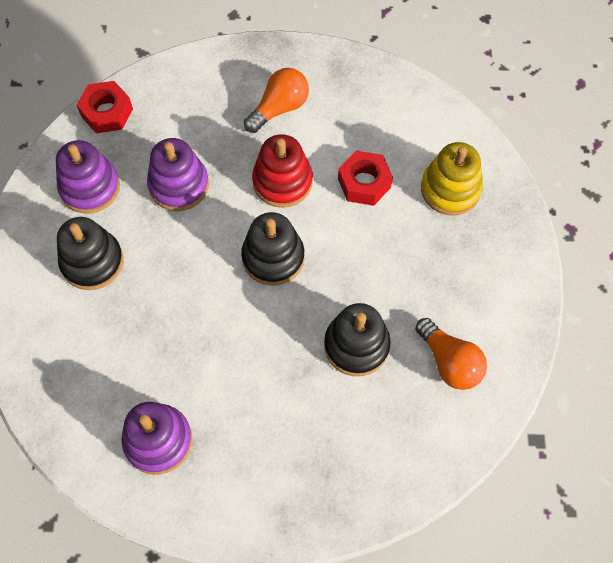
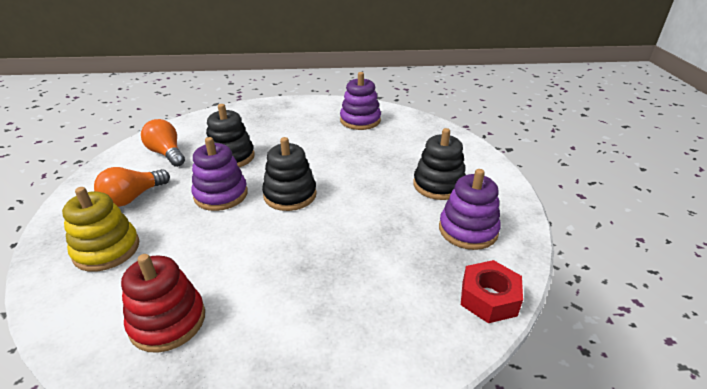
camera: 175 degrees right, 30 degrees down
(179, 185) = (383, 237): purple stacking toy -> purple stacking toy (221, 195)
(279, 108) = (279, 318): orange light bulb -> orange light bulb (133, 197)
(282, 182) = (279, 245): red stacking toy -> red stacking toy (168, 321)
(364, 183) = (195, 249): red nut -> none

